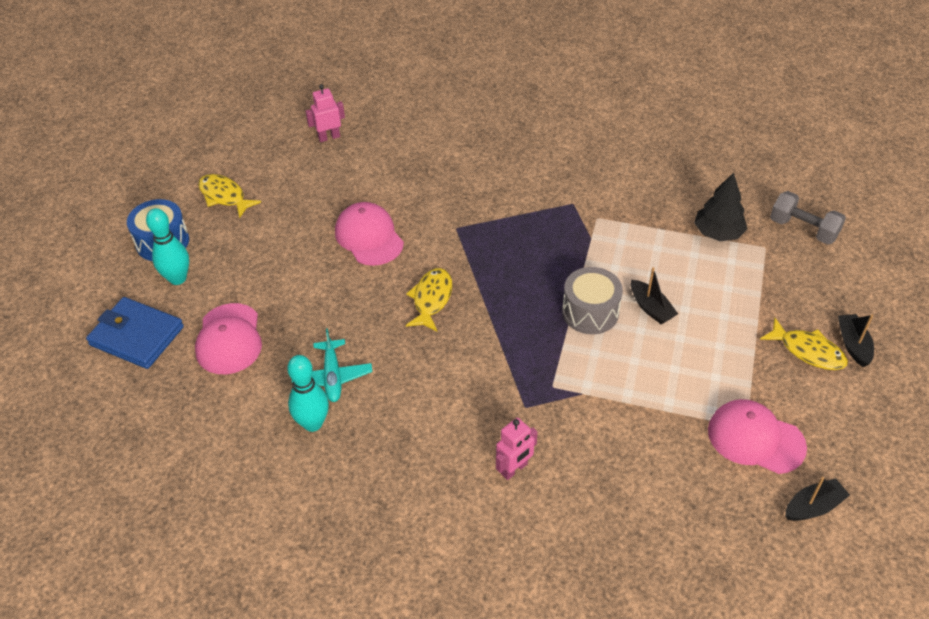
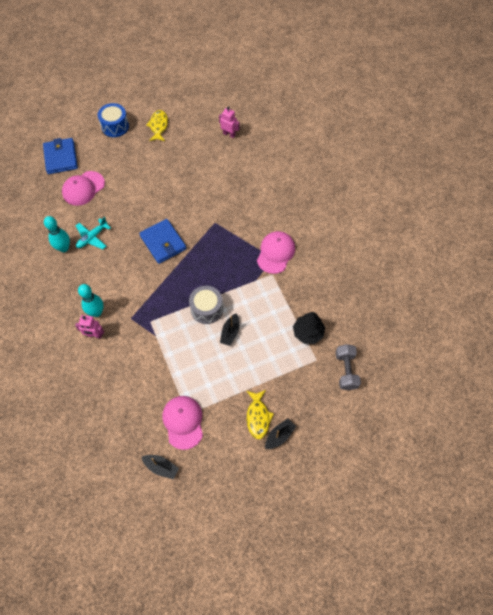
camera: 50 degrees right, 15 degrees up
(177, 278) = (100, 147): turquoise bowling pin -> turquoise bowling pin (96, 312)
(369, 237) = (180, 194): pink cap -> pink cap (275, 253)
(431, 299) = (163, 243): yellow fish -> blue wallet

